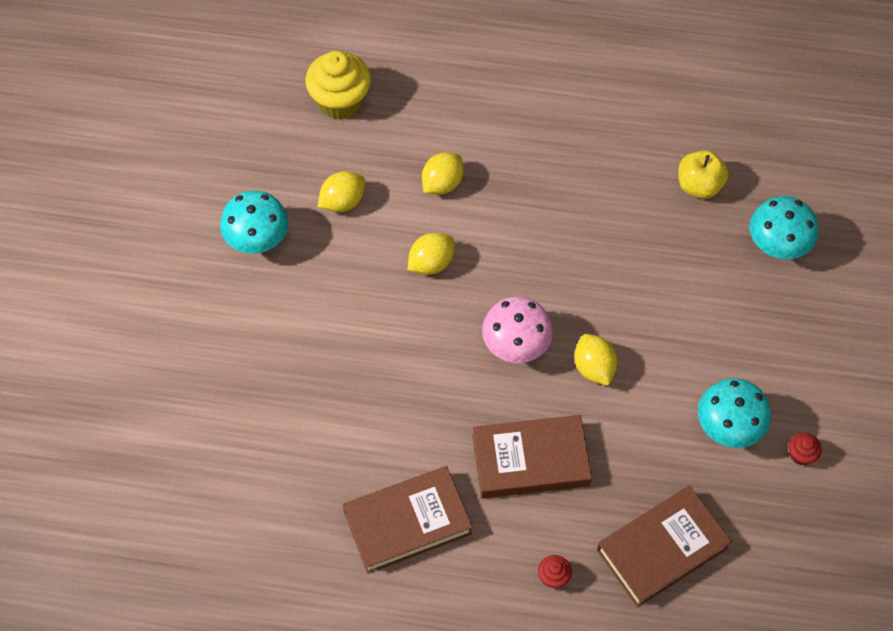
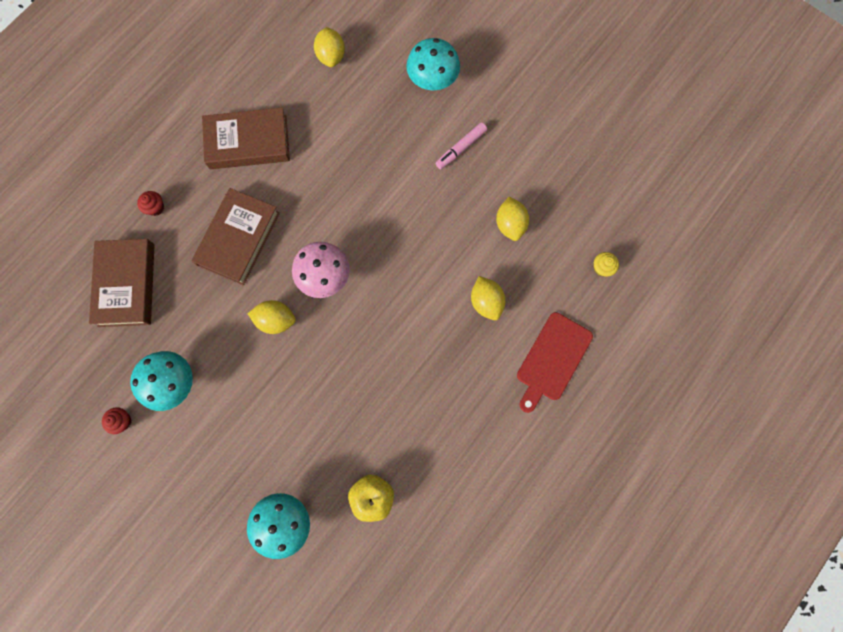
camera: 120 degrees right, 15 degrees up
(258, 240) = (510, 153): turquoise mushroom -> turquoise mushroom (432, 81)
(280, 291) = (461, 148): none -> pink marker
(340, 101) = (602, 268): yellow cupcake -> yellow cupcake, size x0.45
(407, 522) = (248, 142): brown book -> brown book turned 75 degrees clockwise
(431, 263) = (424, 257): yellow lemon -> yellow lemon (331, 56)
(463, 101) = (552, 359): none -> red cutting board

